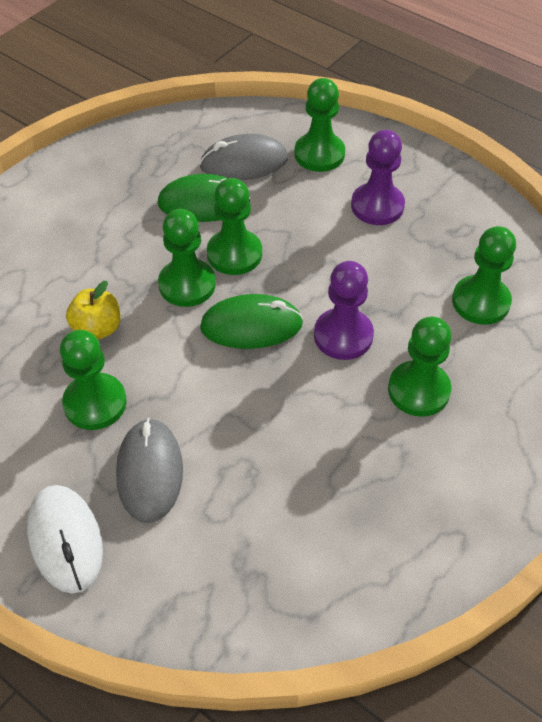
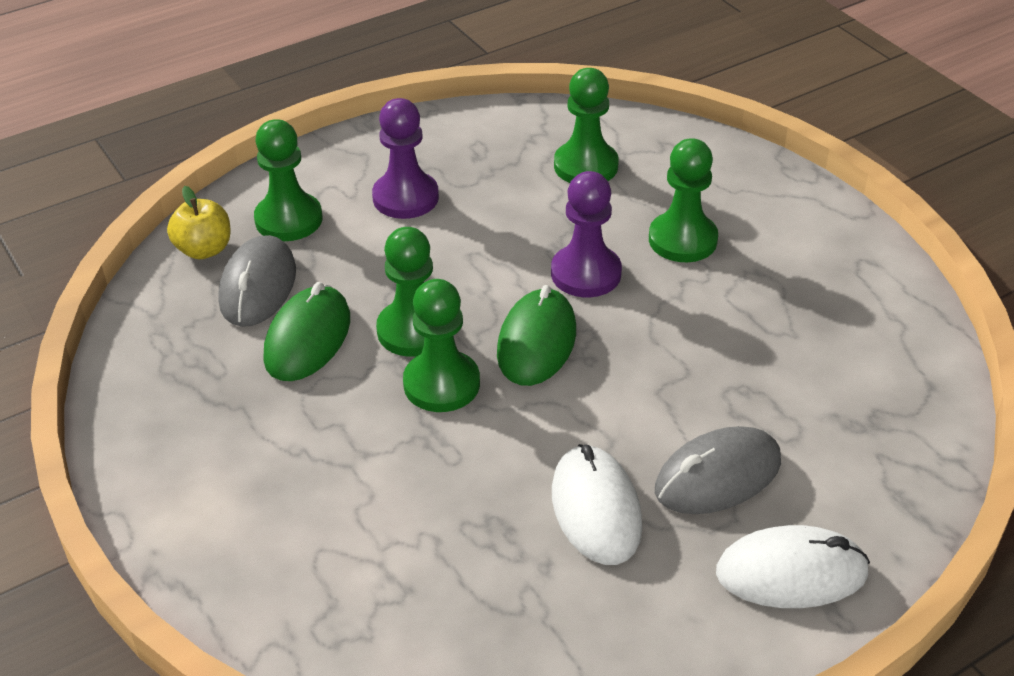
camera: 70 degrees left, 10 degrees down
(95, 403) = (596, 509): green pawn -> white mouse
(97, 328) = (473, 485): yellow apple -> yellow apple (204, 249)
(150, 472) = (718, 476): grey mouse -> grey mouse turned 45 degrees counterclockwise

